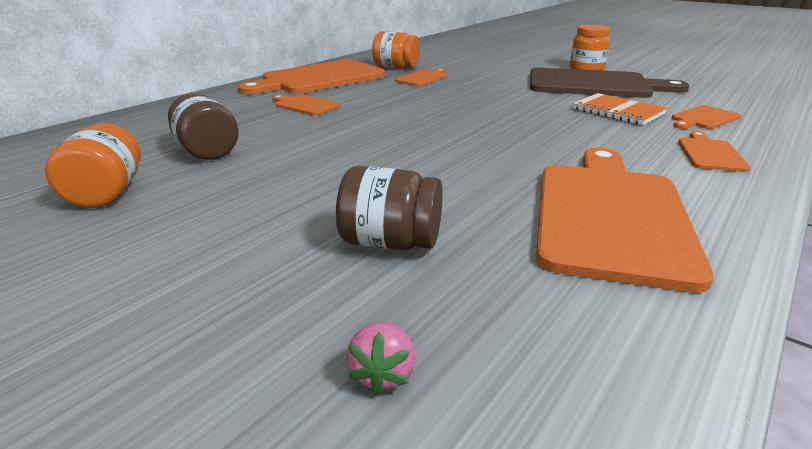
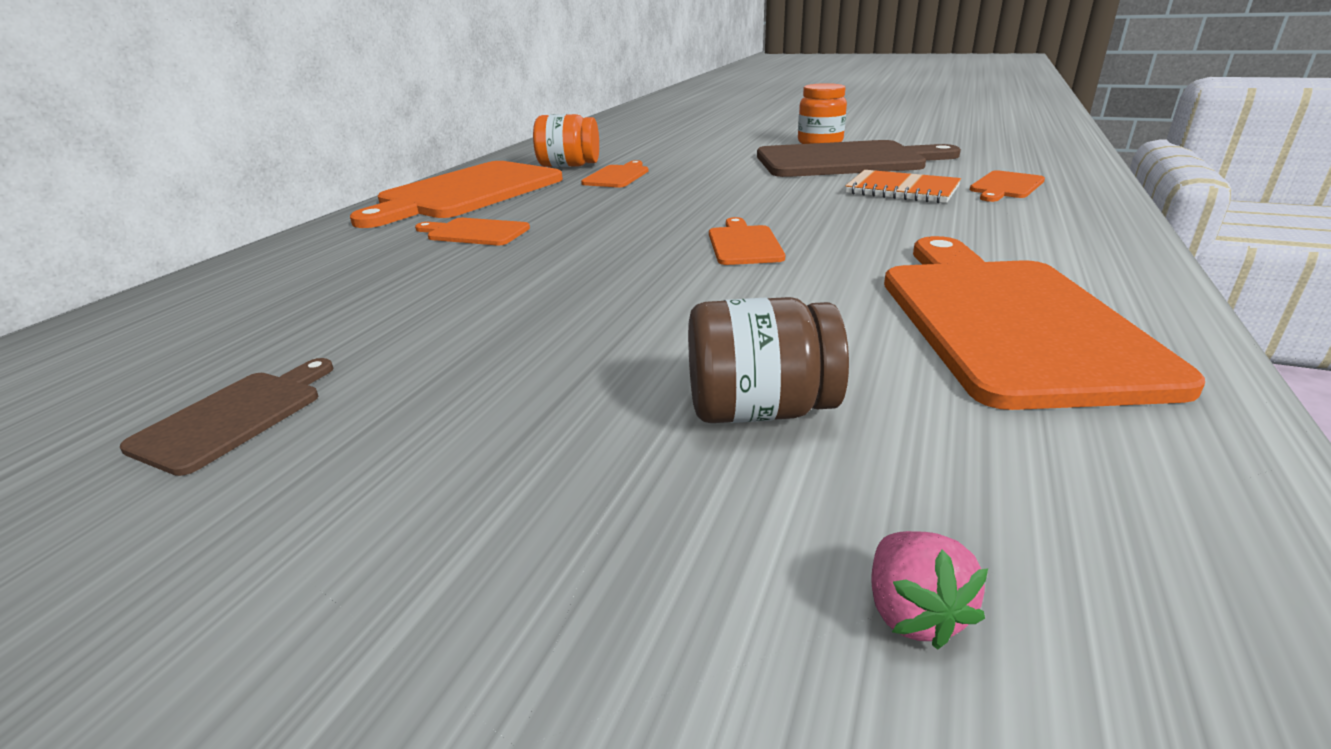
camera: 15 degrees left, 0 degrees up
(107, 193) = (235, 417): orange jar -> brown cutting board
(207, 151) = (366, 321): brown jar -> none
(710, 154) = (1050, 227): orange cutting board -> orange cutting board (744, 244)

